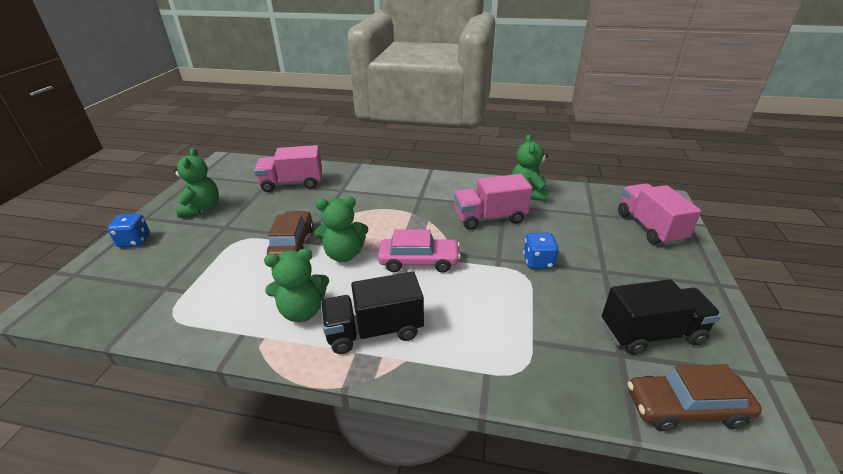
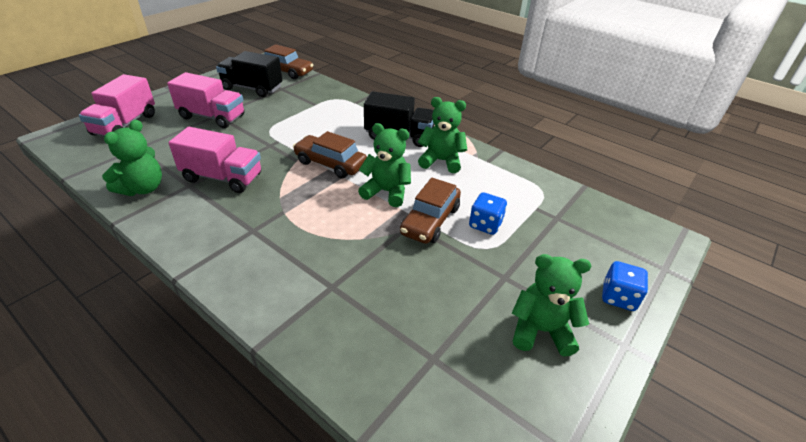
camera: 155 degrees left, 5 degrees up
(202, 209) = (540, 330): green teddy bear -> green teddy bear turned 75 degrees clockwise
(292, 183) = (394, 336): pink truck -> pink truck (212, 117)
(419, 262) = (330, 164): pink car -> brown car
(538, 262) = (246, 133): blue dice -> blue dice (485, 224)

